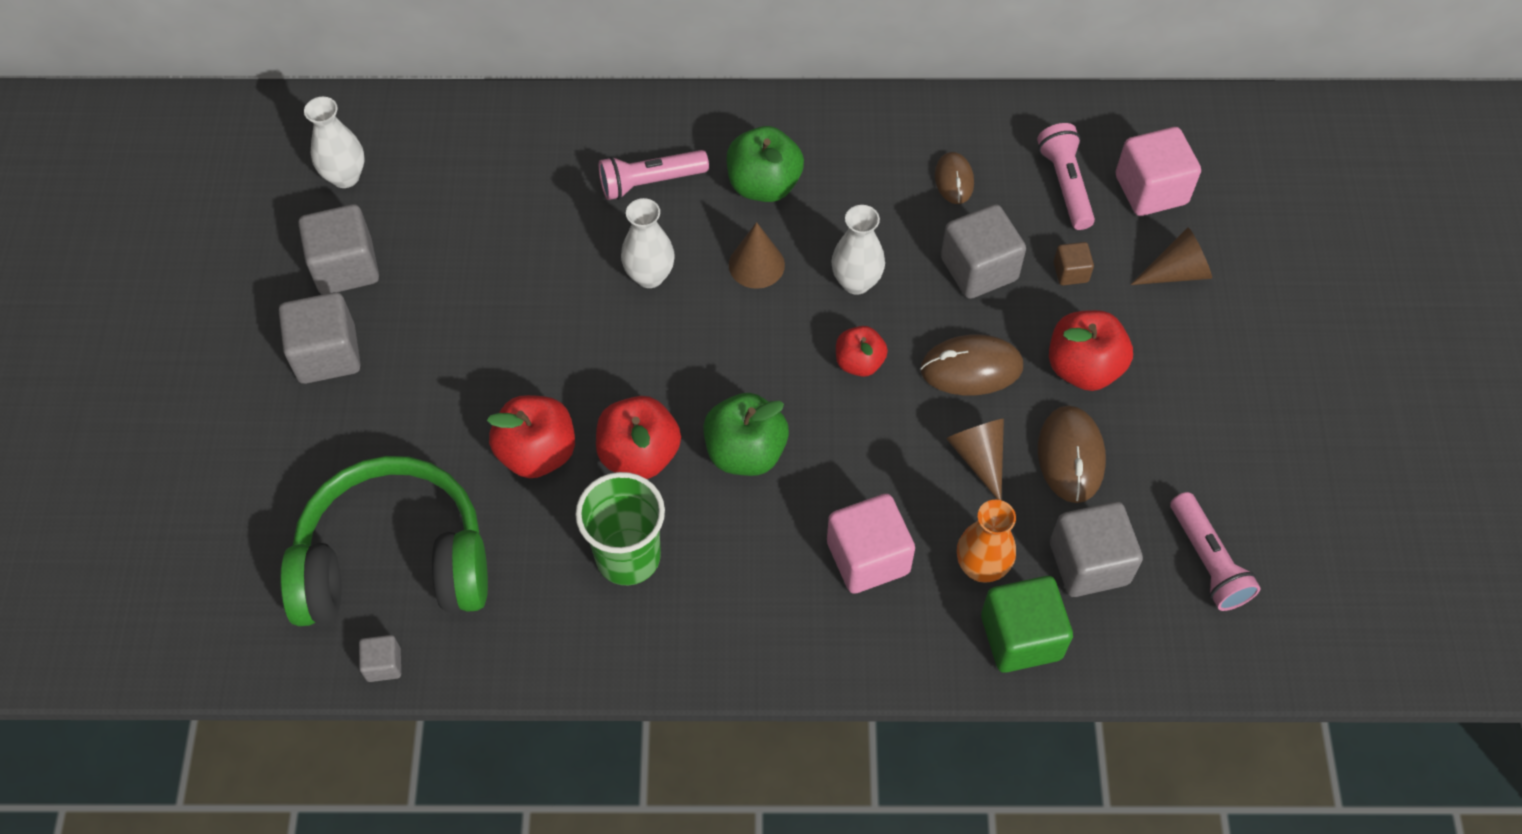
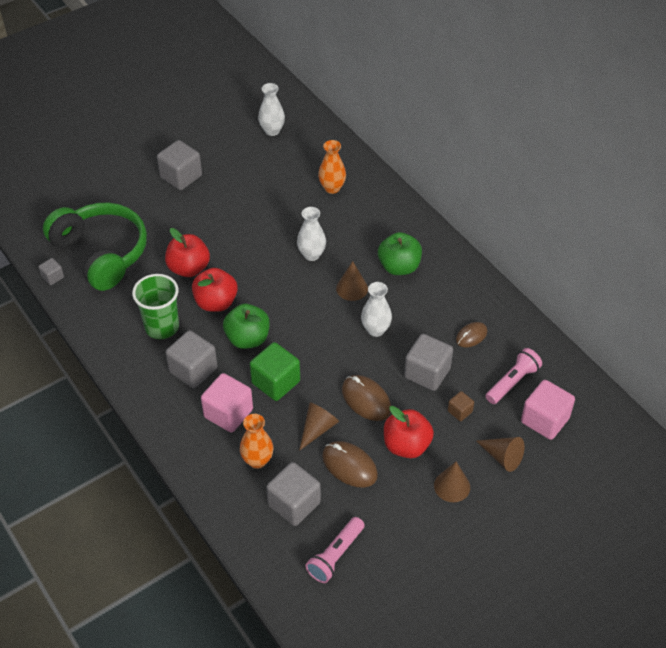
camera: 55 degrees right, 10 degrees down
(346, 267) = (228, 157): grey cube -> grey cube (193, 370)
(539, 172) = (332, 188): none -> orange vase
(650, 182) = (362, 227): pink flashlight -> none
(859, 362) = (331, 355): red apple -> none
(1021, 637) = (231, 496): green cube -> green cube (276, 382)
(1070, 456) = (349, 466): brown mouse -> brown mouse turned 75 degrees clockwise
(1185, 356) = (452, 486): none -> brown cone

